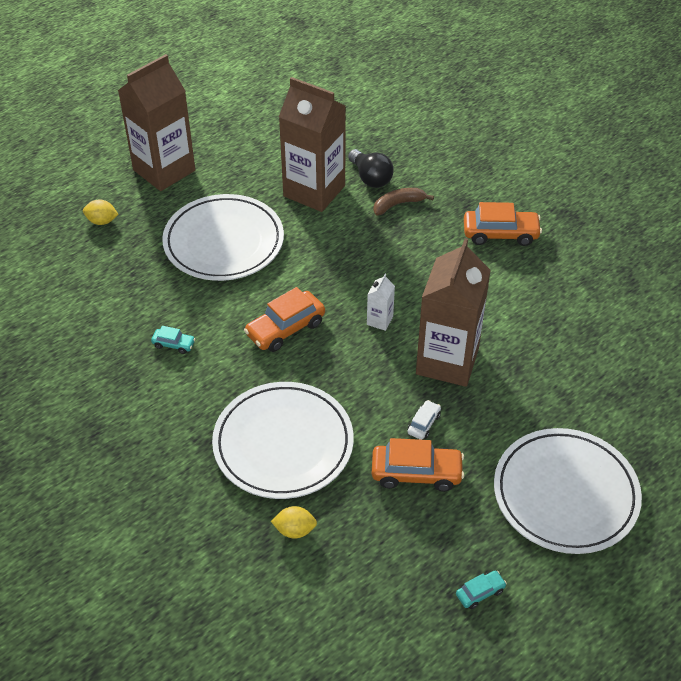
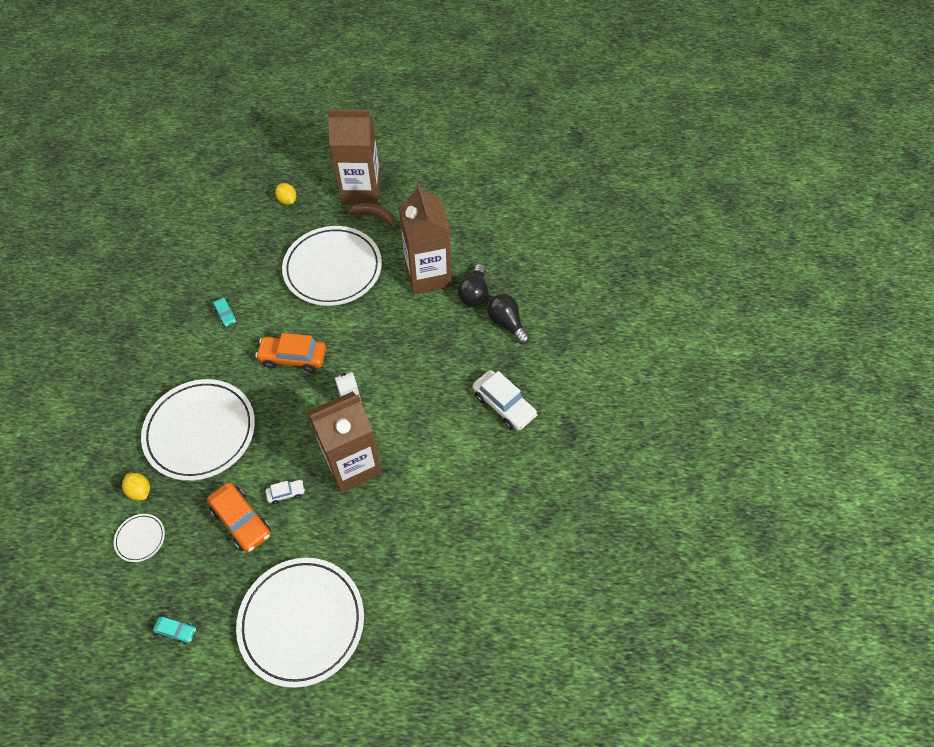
camera: 45 degrees right, 10 degrees up
(349, 562) = (140, 538): none -> white plate
(398, 204) = (466, 328): brown banana -> brown banana (375, 216)
(425, 180) = (506, 323): none -> black light bulb
(500, 234) = (504, 405): orange car -> white car

